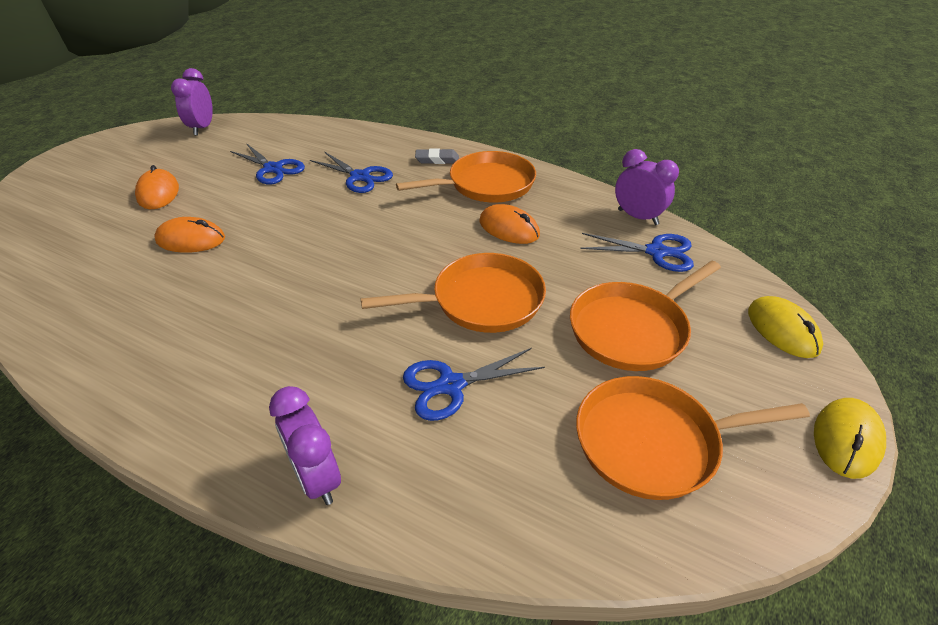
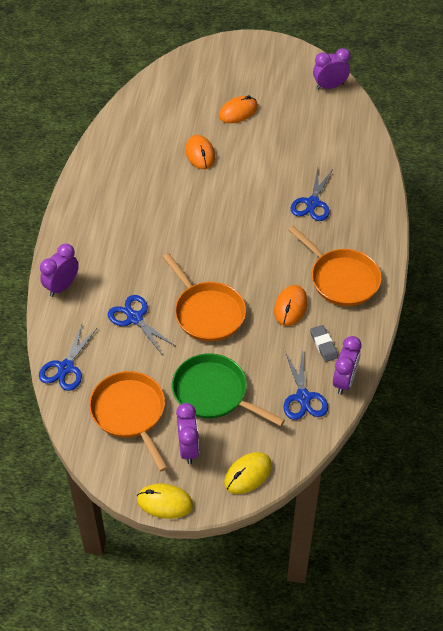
camera: 70 degrees right, 10 degrees up
(273, 169) = (297, 152): blue scissors -> blue scissors (66, 368)
(437, 160) = (362, 238): grey eraser -> grey eraser (323, 345)
(632, 329) = (214, 393): orange pan -> green pan
(734, 383) = (188, 448): none -> purple clock

